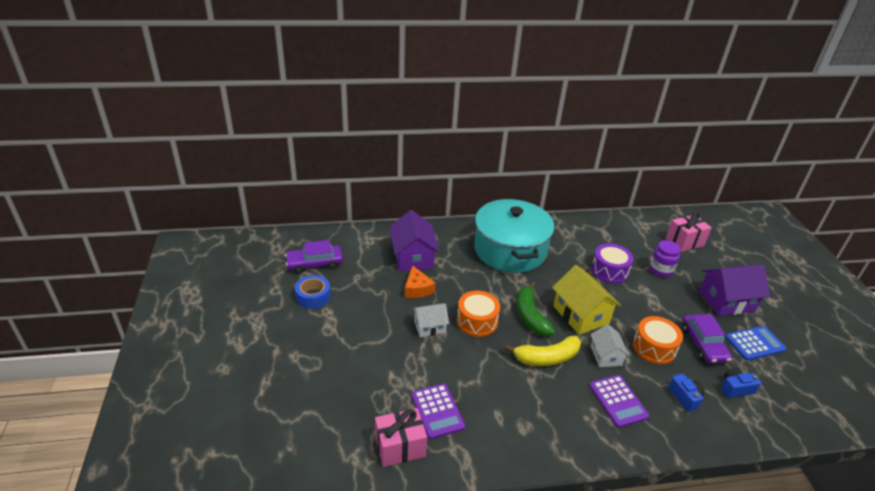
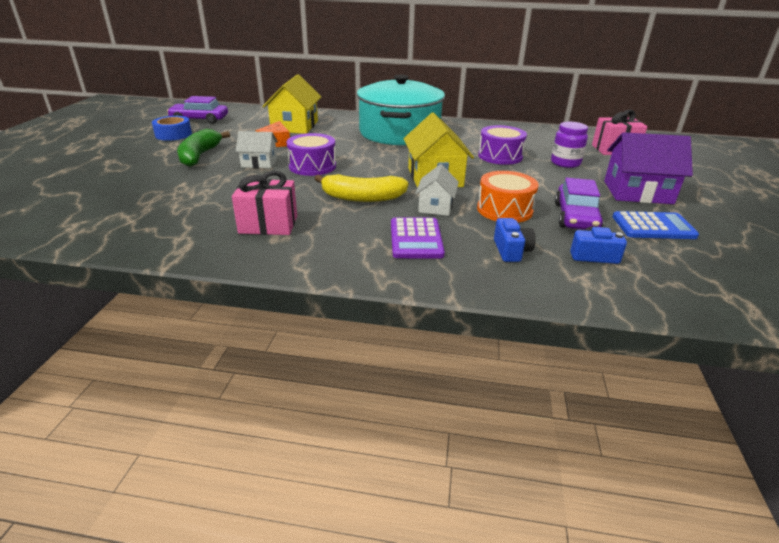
camera: 20 degrees right, 5 degrees down
(400, 447) = (126, 227): pink gift -> pink gift (268, 224)
(413, 257) = (295, 126): purple house -> yellow house
(437, 411) = (197, 211): purple calculator -> none
(477, 321) = (312, 166): orange drum -> purple drum
(530, 316) = (375, 171): green banana -> green banana (199, 156)

